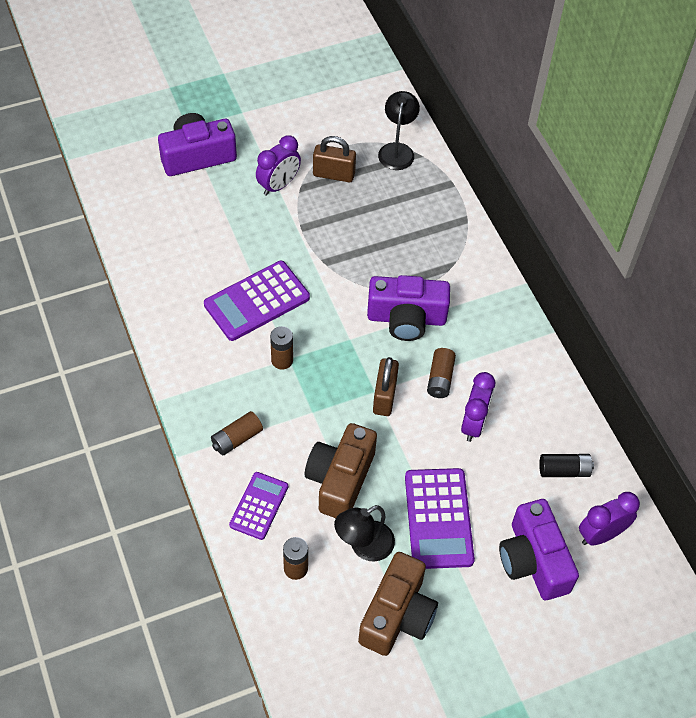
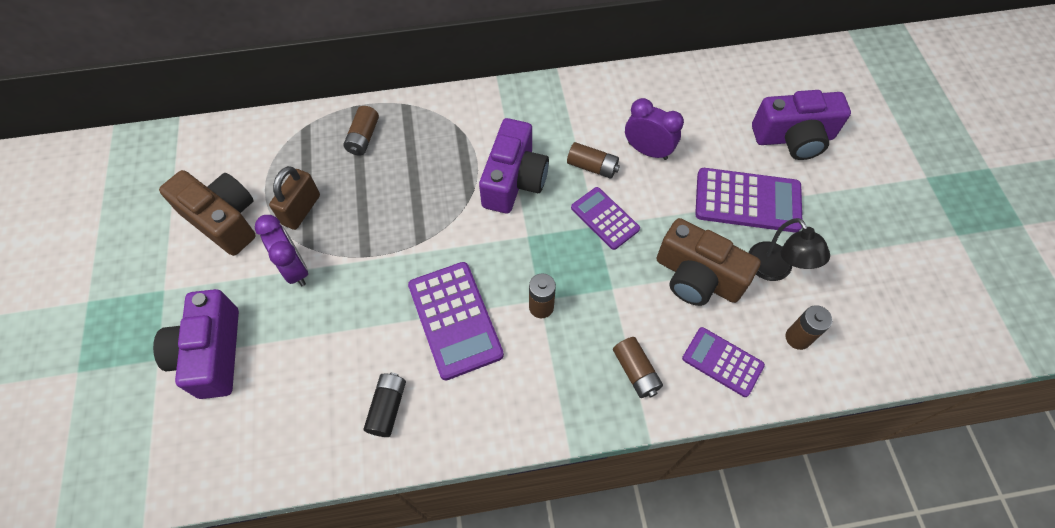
camera: 75 degrees left, 5 degrees up
(384, 397) = (605, 218): brown padlock -> purple calculator
(397, 150) = (292, 144): black lamp -> none
(397, 615) = (848, 255): brown camera -> brown camera (223, 220)
(419, 197) = (363, 137): none -> brown battery
(564, 470) = (705, 95): black battery -> black battery (387, 408)
(601, 534) = (770, 85): purple clock -> none

